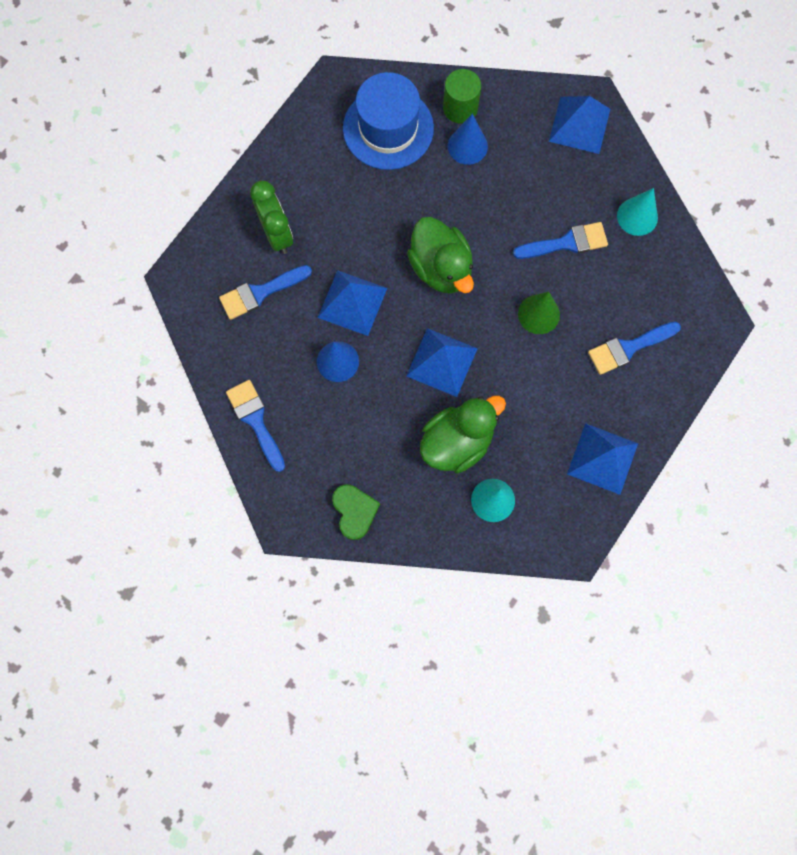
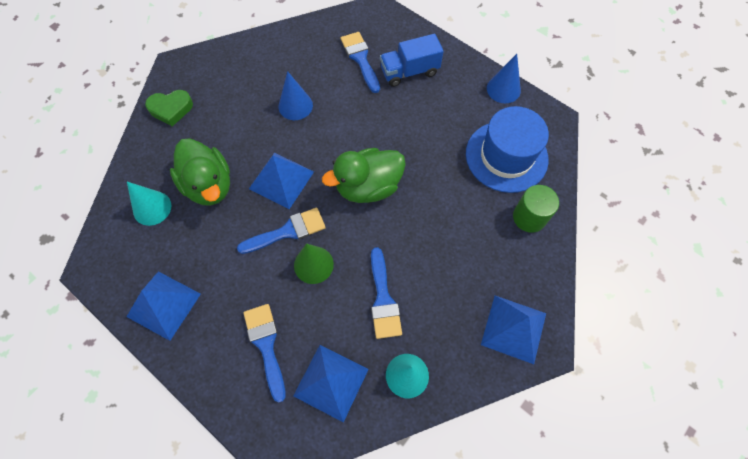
camera: 95 degrees right, 10 degrees down
(255, 420) = (258, 51): blue brush -> blue brush (288, 231)
(277, 234) = (409, 72): green clock -> blue truck
(352, 302) = (344, 119): blue pyramid -> blue pyramid (331, 382)
(467, 146) = (489, 220): blue cone -> blue cone (503, 89)

